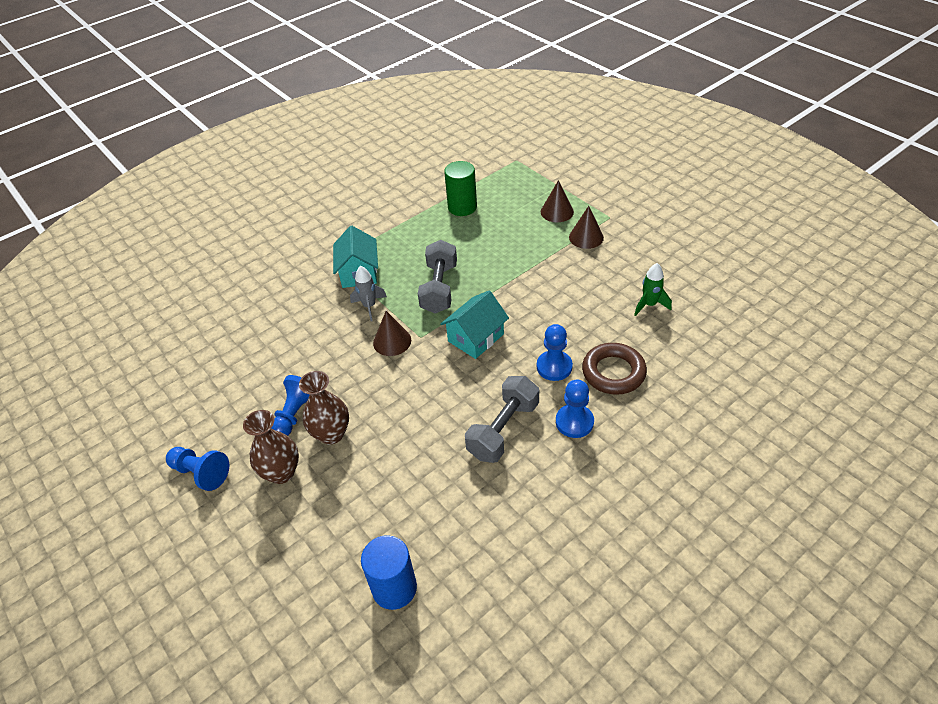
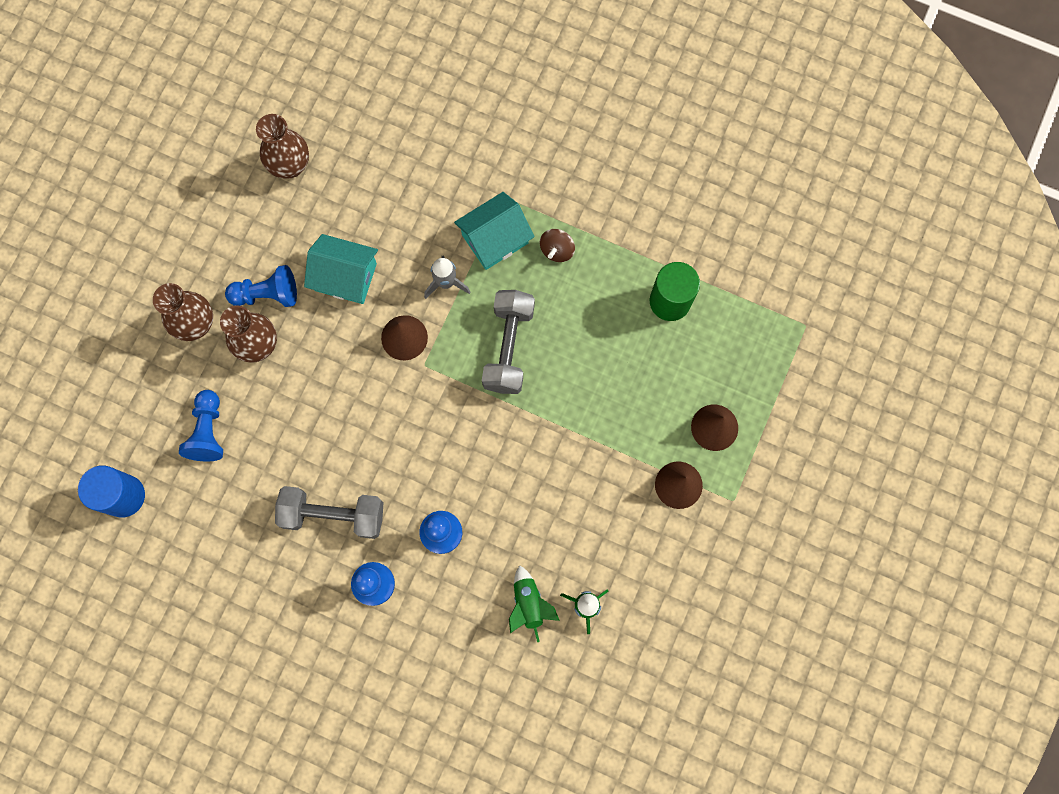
camera: 60 degrees right, 30 degrees up
(201, 473) = (165, 248): blue pawn -> blue pawn (208, 431)
(210, 366) = (290, 165): none -> brown vase
(390, 246) = (557, 250): none -> brown spinning top
(439, 288) = (508, 347): grey dumbbell -> grey dumbbell turned 60 degrees counterclockwise
(475, 337) = (448, 427): turquoise house -> turquoise house (345, 277)
(613, 372) = (459, 600): brown ring -> none
(634, 334) = (529, 604): none -> green rocket

